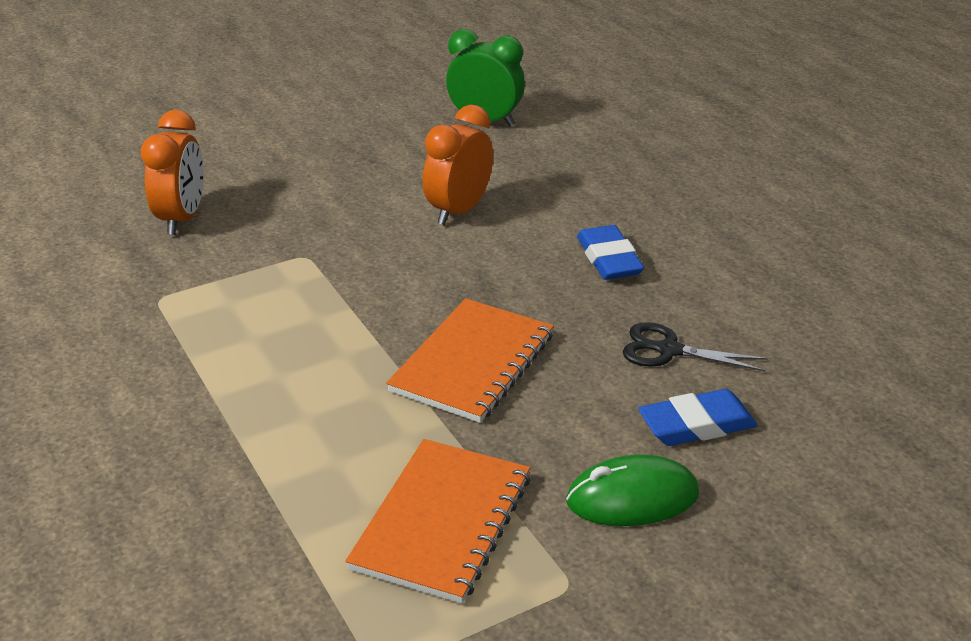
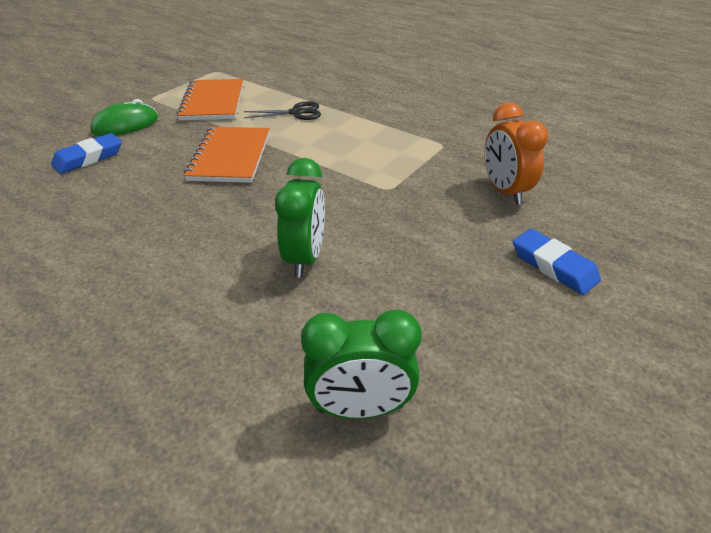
camera: 155 degrees right, 5 degrees up
(459, 211) = (305, 258): orange clock -> green clock
(609, 259) = (154, 247): blue eraser -> blue eraser (553, 266)
(668, 350) = (104, 191): black scissors -> black scissors (296, 113)

